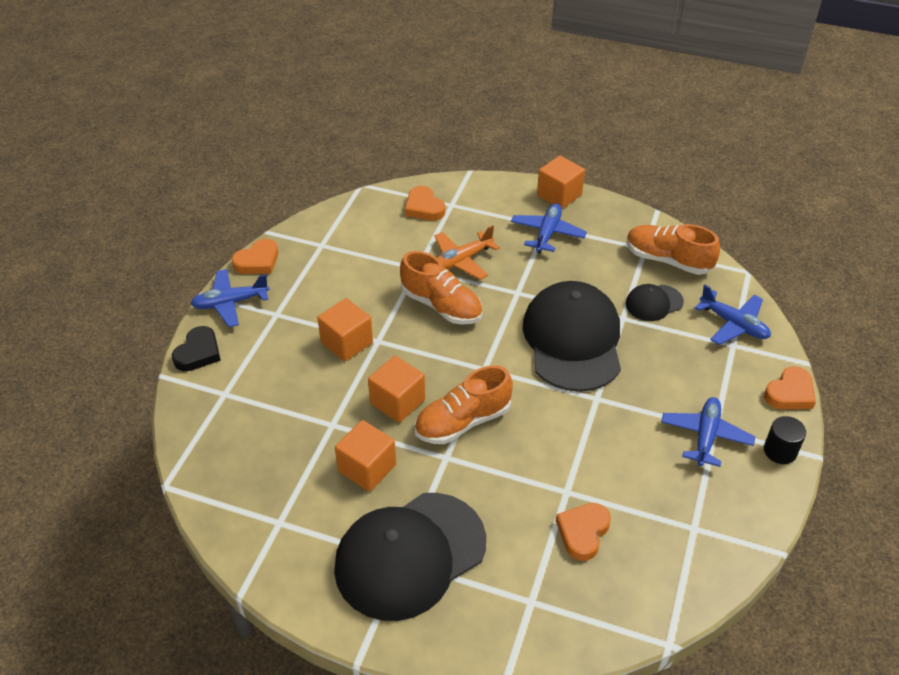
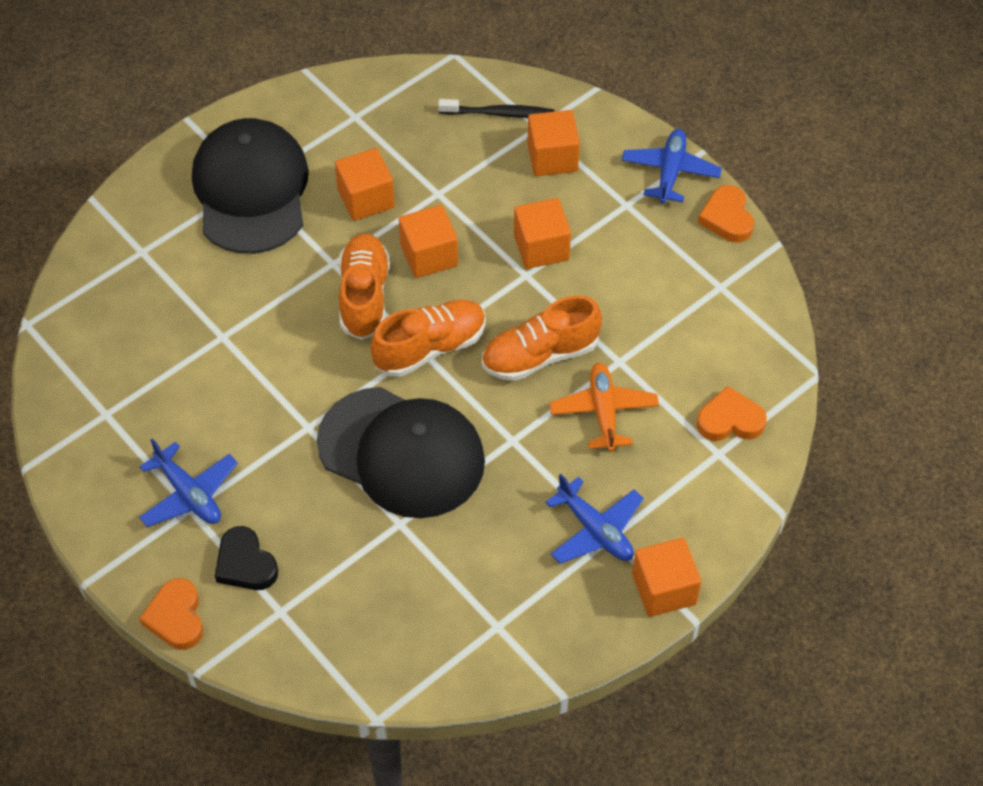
camera: 120 degrees right, 10 degrees up
(198, 353) = (609, 124): black heart -> black heart (245, 564)
(222, 424) = (499, 113): none -> black toothbrush
(253, 372) = (552, 157): none -> orange cube
(583, 532) = (171, 324): orange heart -> none
(654, 303) = (399, 572): black cap -> none
(668, 260) = (458, 638): orange shoe -> orange shoe (430, 348)
(733, 324) = (308, 635): blue plane -> none
(780, 451) = (120, 550): black cylinder -> none

